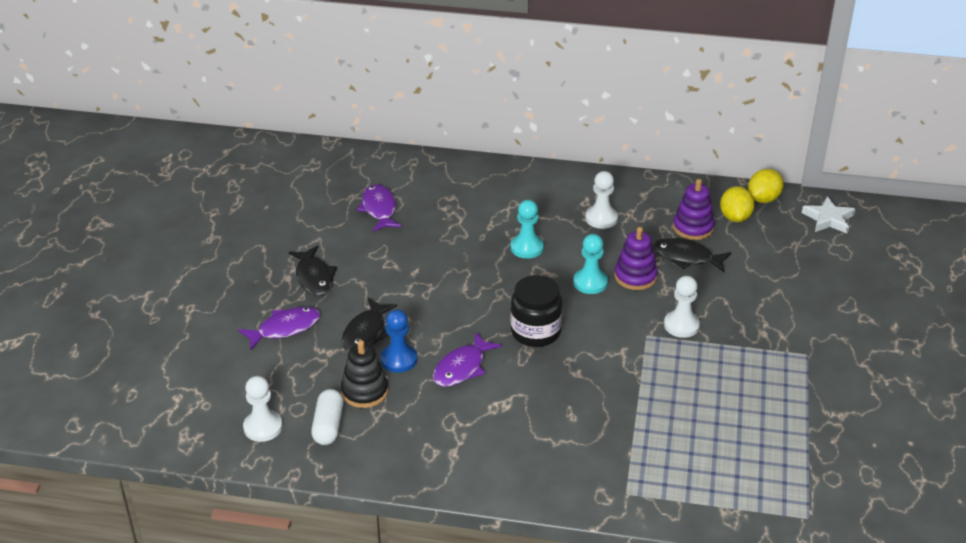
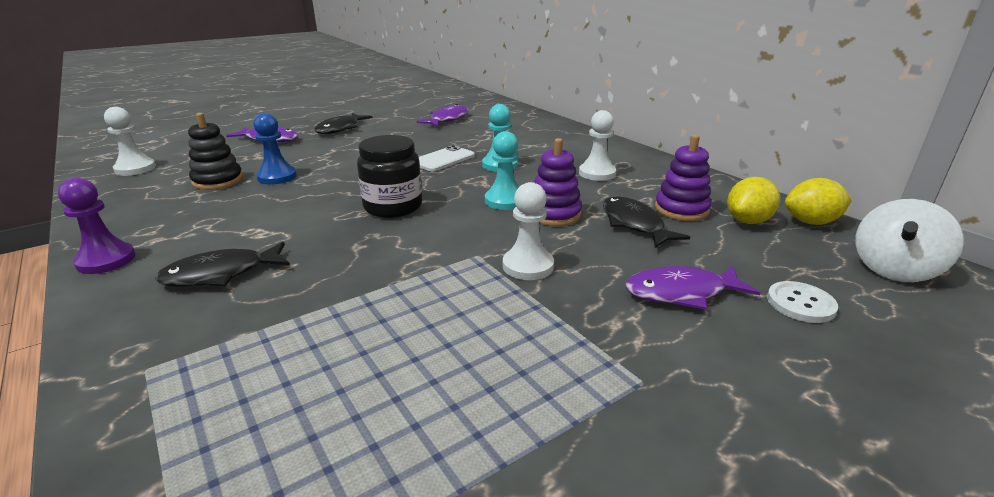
camera: 45 degrees right, 10 degrees down
(328, 426) = (156, 185): white capsule -> none
(366, 333) = (297, 158): black fish -> black fish (221, 274)
(462, 368) = (296, 199): purple fish -> purple fish (681, 293)
(463, 481) = (106, 260): none -> purple pawn
(477, 265) = (443, 159): none -> white phone
(815, 270) = (800, 303): none -> white button
(828, 219) = (893, 270): white star -> white spinning top

